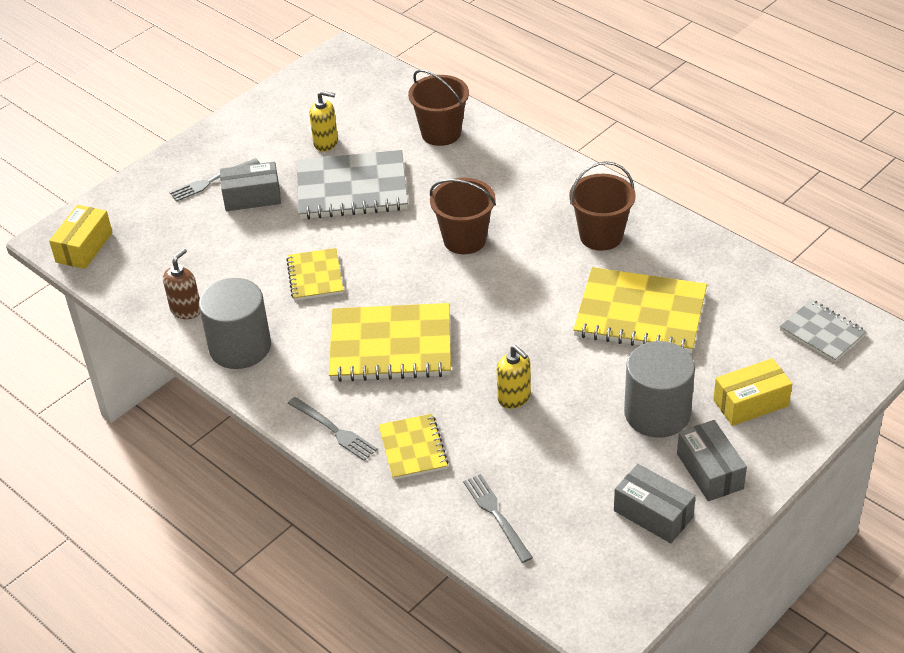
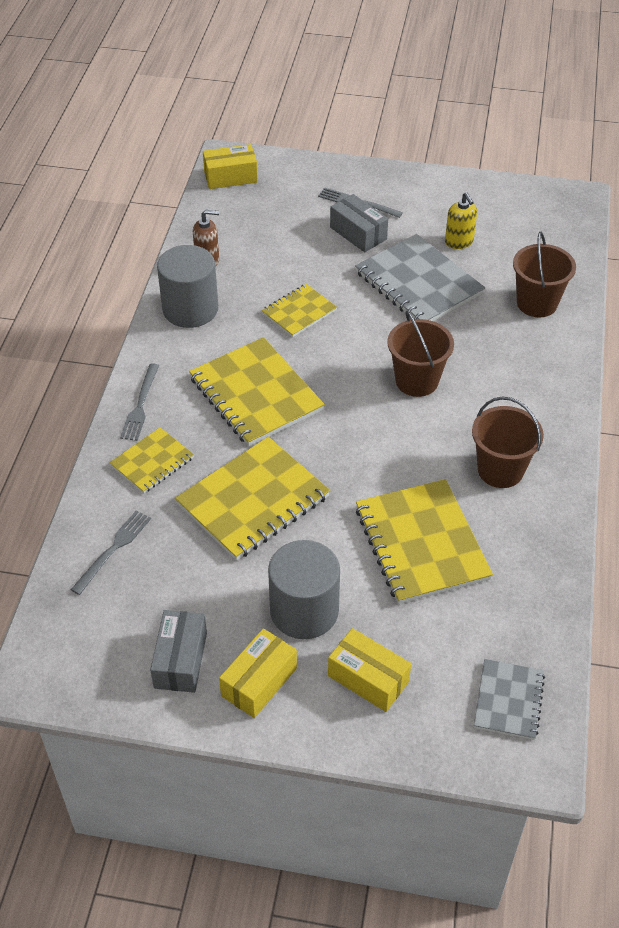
camera: 55 degrees right, 5 degrees up
(514, 397) = (253, 500): yellow soap dispenser -> yellow notebook
(709, 471) = (259, 682): grey box -> yellow box

